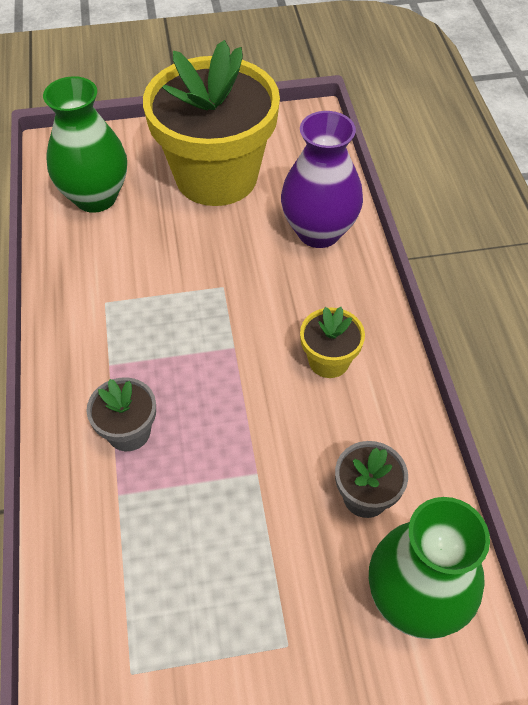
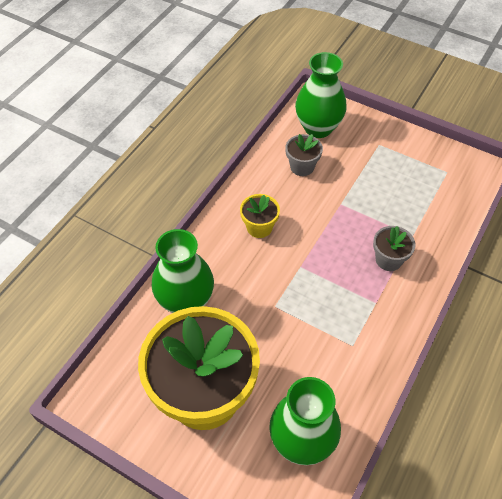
camera: 140 degrees left, 0 degrees up
(319, 232) = (185, 301): purple vase -> green vase

